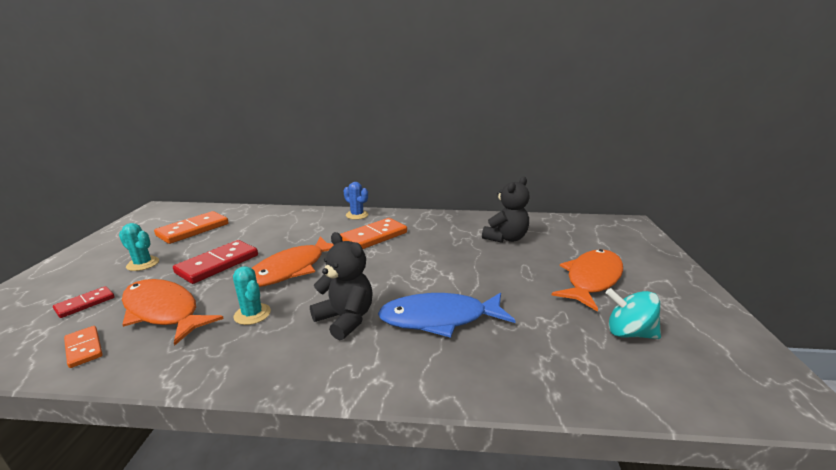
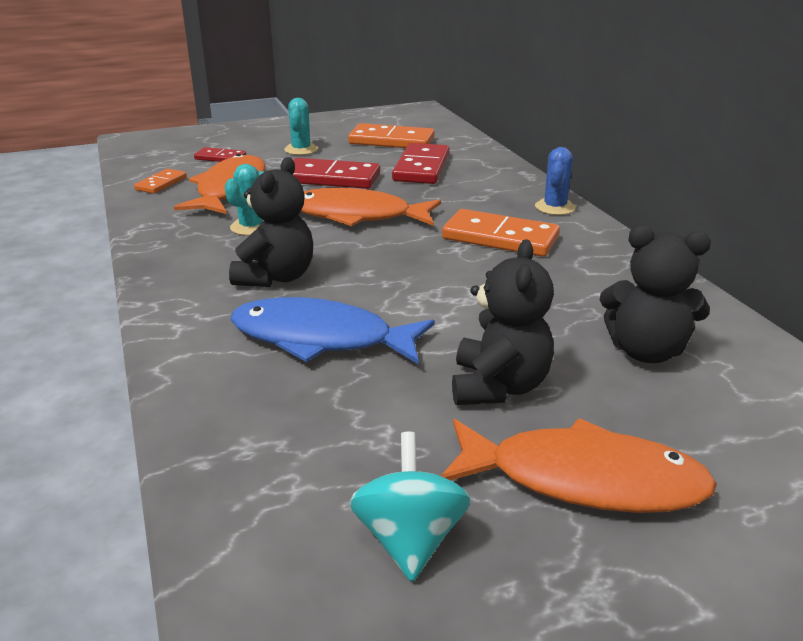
camera: 65 degrees right, 5 degrees up
(253, 232) = (421, 168): none -> red domino
(439, 318) = (321, 338): blue fish -> blue fish turned 45 degrees counterclockwise
(517, 278) = (498, 386): none -> black teddy bear

